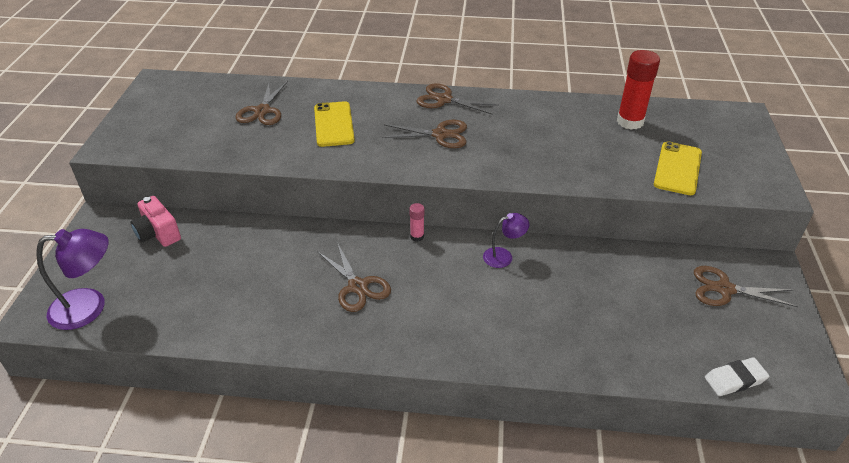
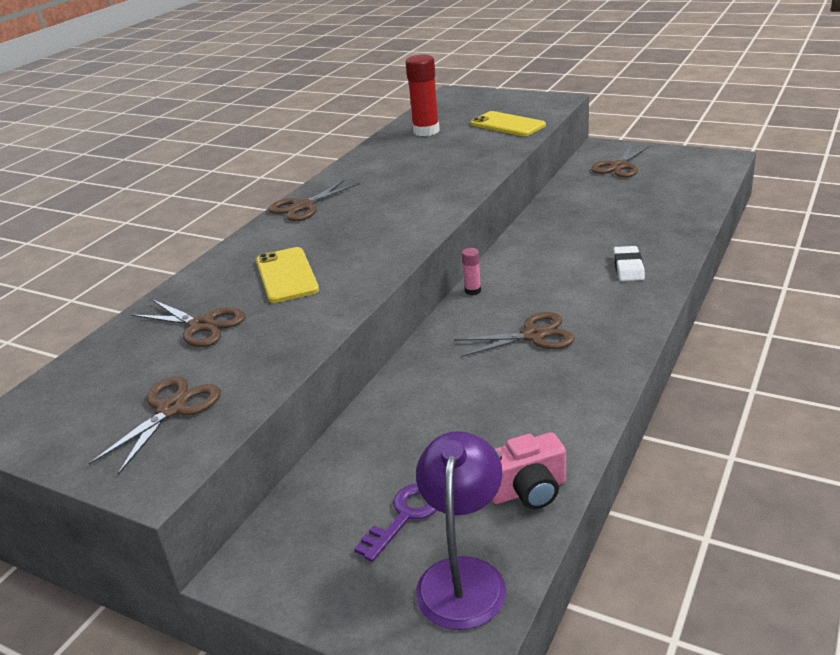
camera: 65 degrees left, 10 degrees down
(142, 268) = (405, 516): none -> purple key
(158, 233) = (334, 498): pink camera -> pink camera (527, 490)
(334, 124) = (286, 275): yellow phone -> yellow phone turned 60 degrees clockwise
(440, 135) = (368, 215): brown scissors -> brown scissors (172, 409)
(503, 256) = (530, 248): purple lamp -> none
(735, 380) = (714, 181): white eraser -> white eraser (628, 267)

